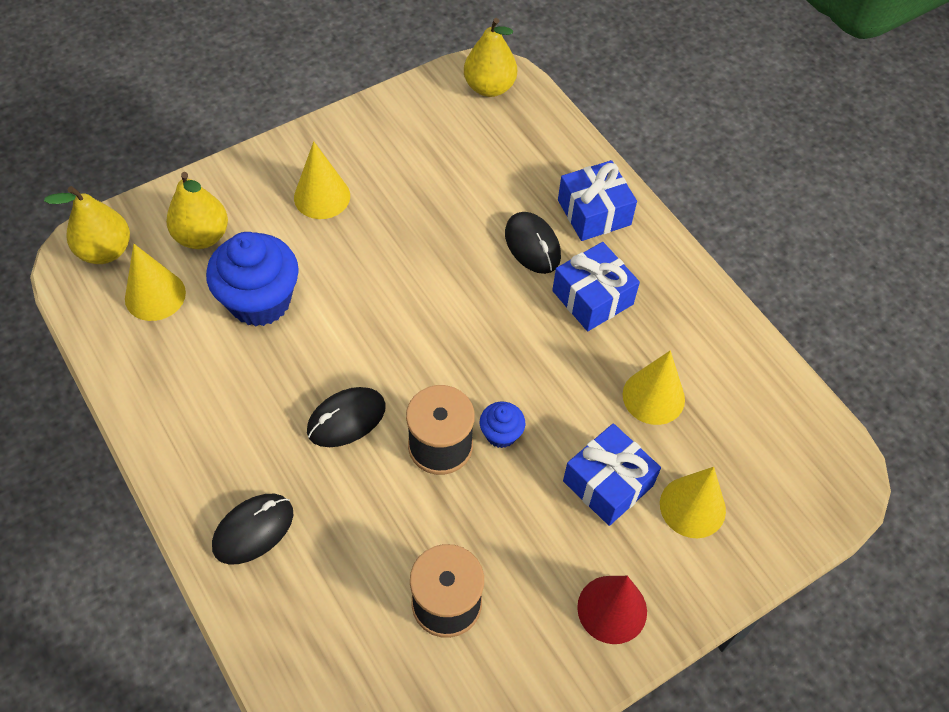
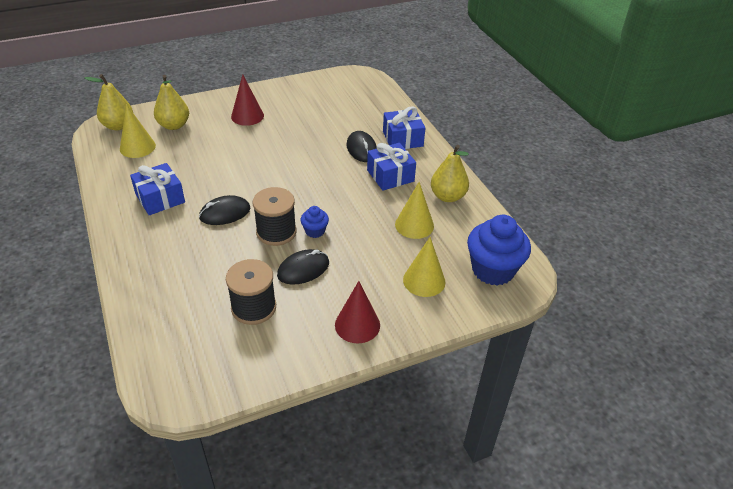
camera: 10 degrees right, 15 degrees down
(253, 530) = (150, 257): black mouse -> black mouse (303, 269)
(260, 301) = (195, 156): blue cupcake -> blue cupcake (493, 270)
(322, 196) = (247, 116): yellow cone -> red cone
(489, 87) = (358, 81): yellow pear -> yellow pear (448, 196)
(608, 483) = (373, 262): blue gift -> blue gift (160, 198)

